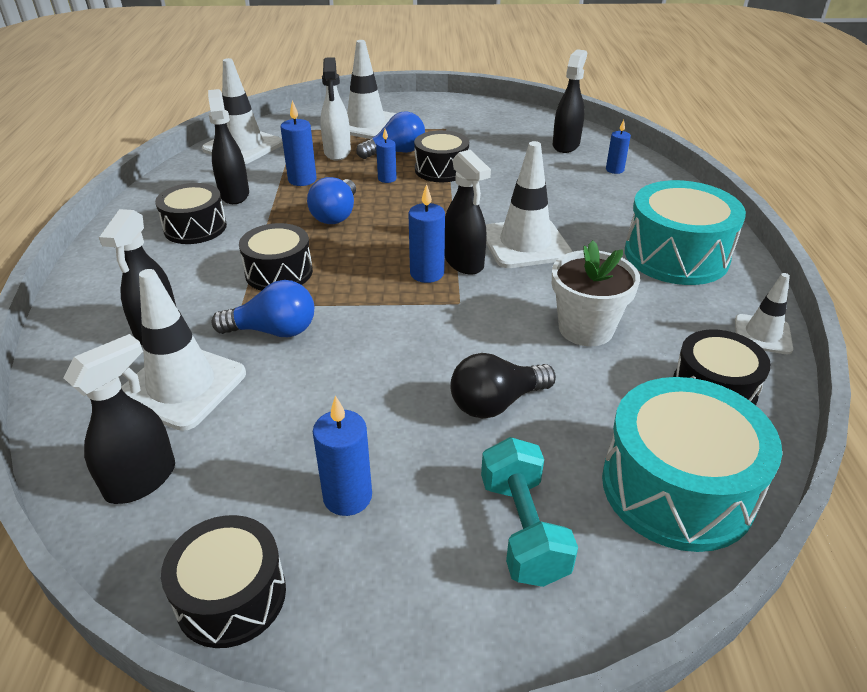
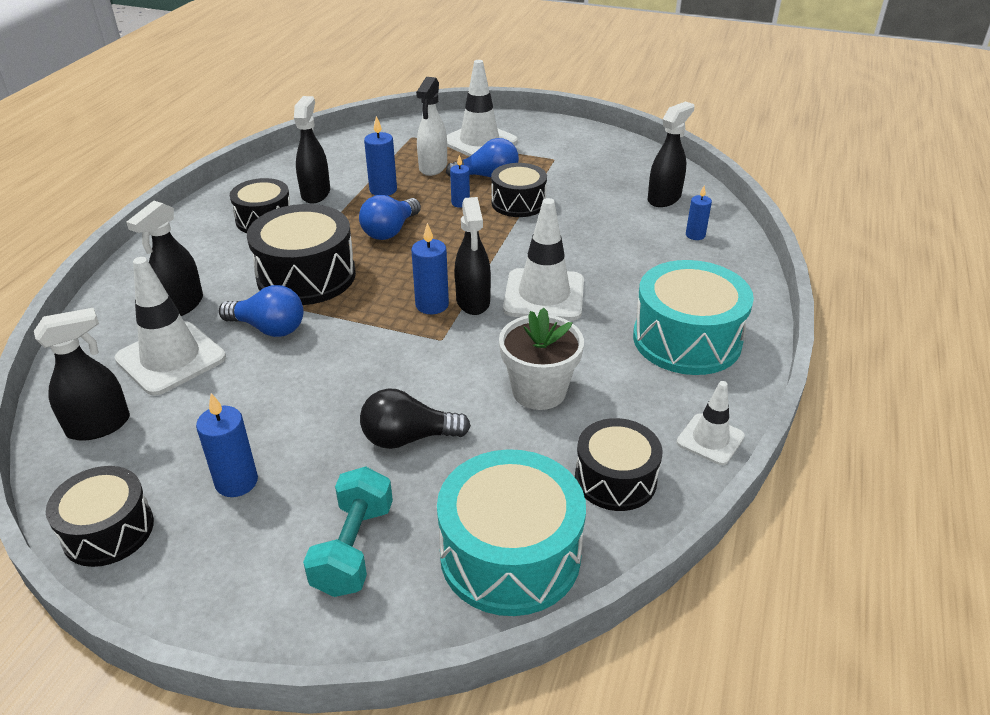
camera: 20 degrees right, 0 degrees up
(243, 146) = (353, 146): white traffic cone -> none
(279, 272) = (306, 276): black drum -> black drum, size x1.58

